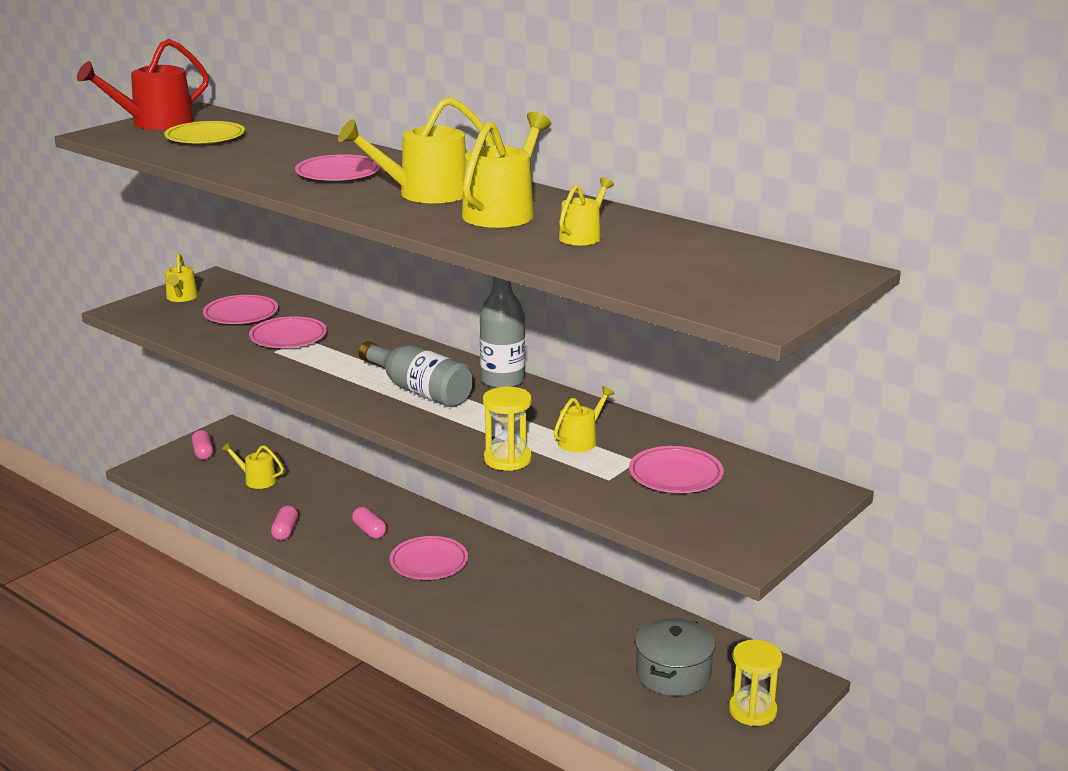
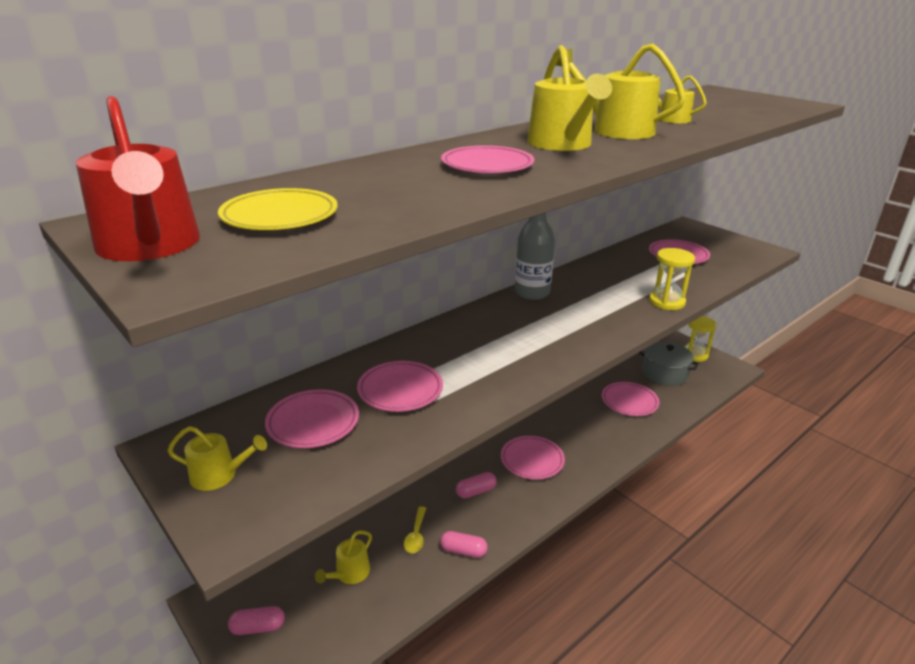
camera: 80 degrees left, 5 degrees up
(304, 505) = (416, 535): none -> yellow spoon
(419, 390) = (546, 327): grey bottle -> none
(578, 636) = (629, 402): none -> pink plate
(580, 440) = (634, 276): yellow watering can -> none

